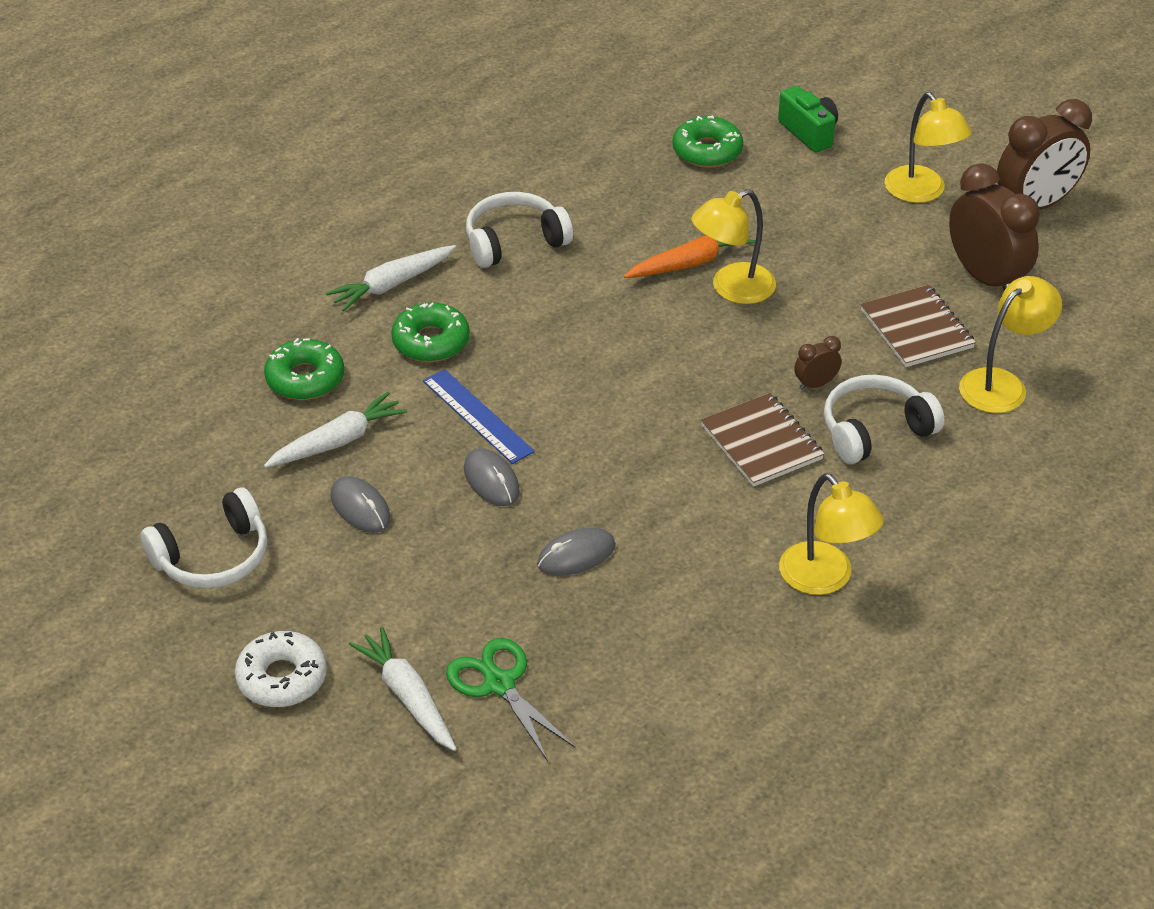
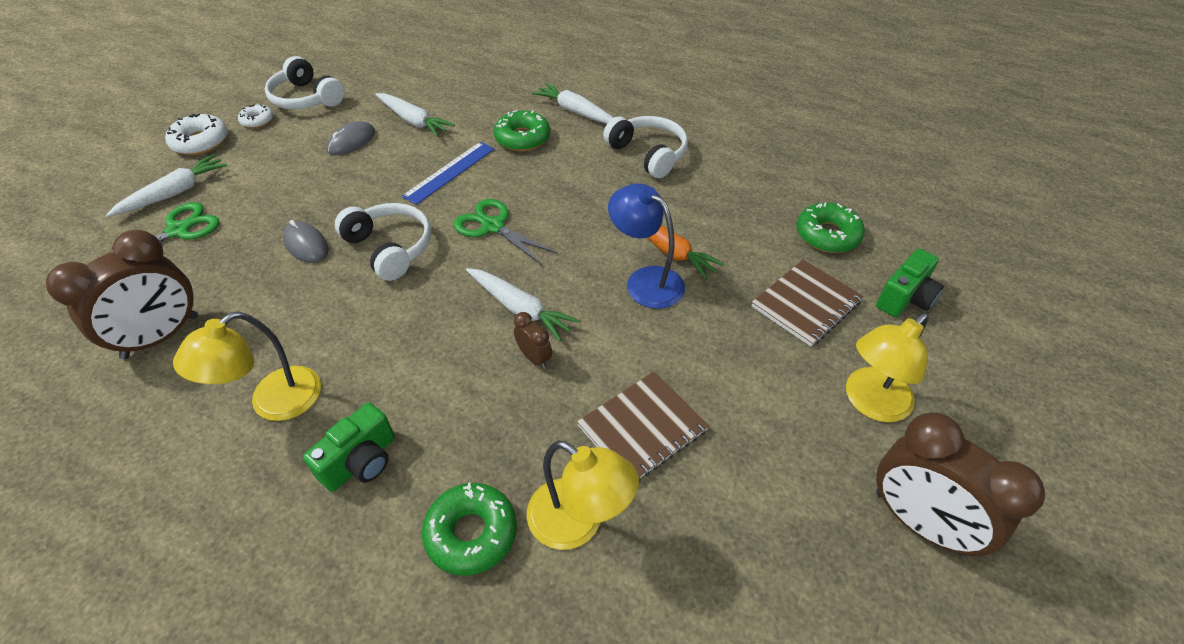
camera: 75 degrees right, 5 degrees up
(251, 613) = (257, 120): none -> white donut
(305, 378) = (471, 98): green donut -> green donut (471, 533)
(491, 480) = (383, 190): grey mouse -> none
(602, 389) = (493, 226): none -> green scissors
(732, 289) = (645, 280): yellow lamp -> blue lamp
(745, 385) = (520, 309): none -> white carrot
(761, 442) = (447, 331): brown notebook -> brown notebook (806, 304)
(875, 430) = (479, 413): white headphones -> white headphones (390, 248)
(912, 515) = (361, 461): none -> green camera
(985, 278) = (755, 483): brown clock -> brown clock (161, 337)

